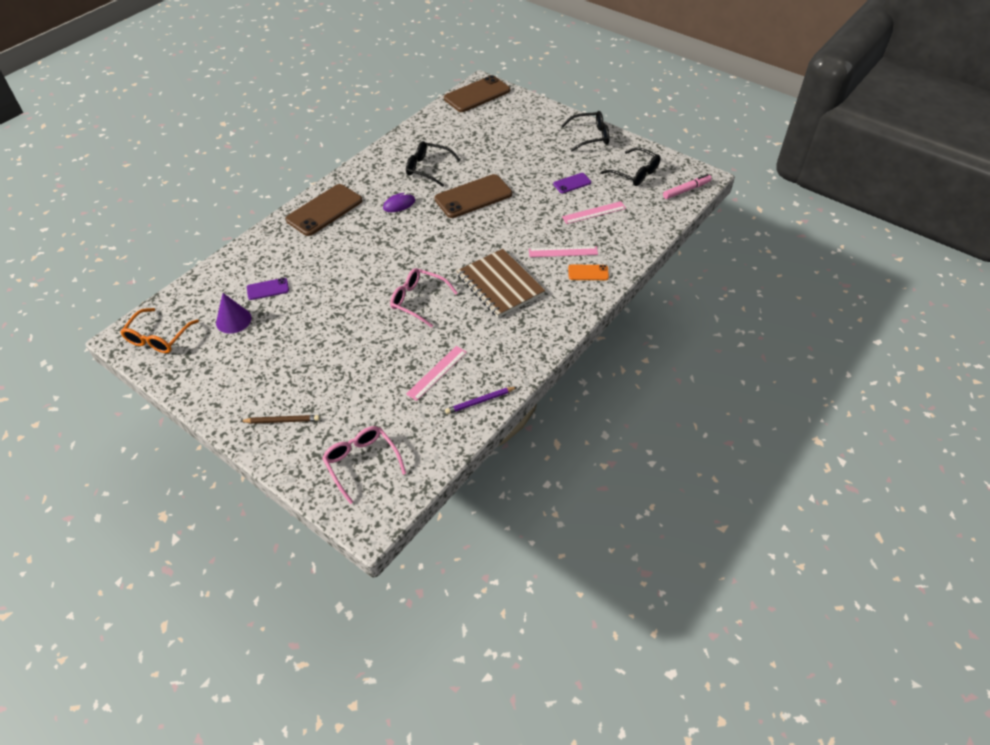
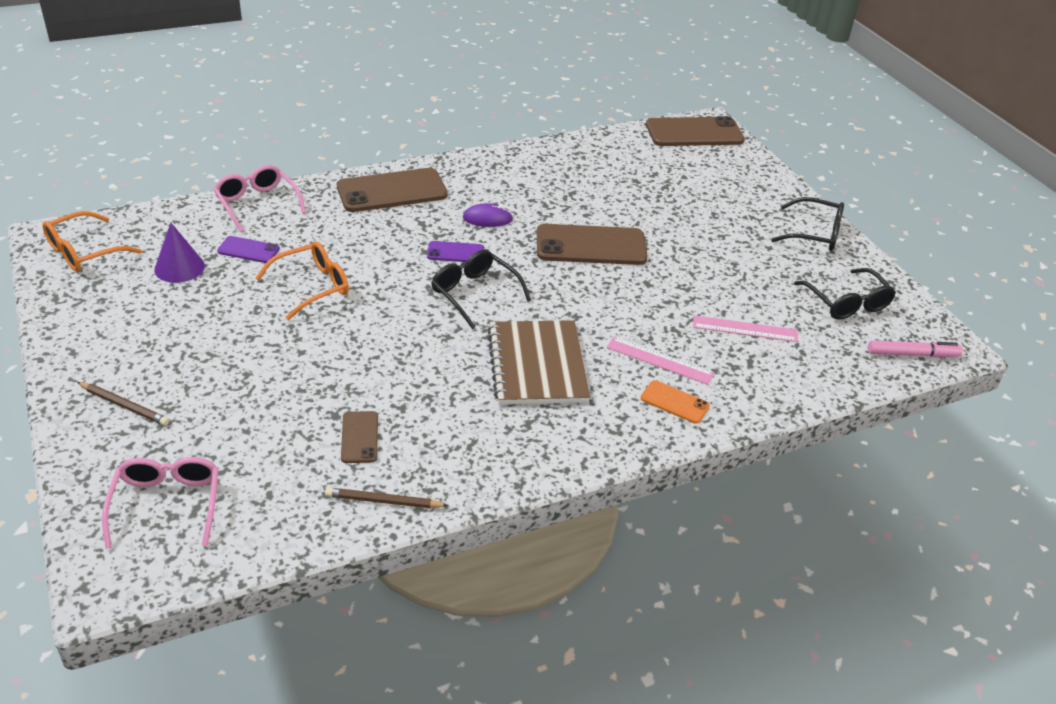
camera: 25 degrees right, 10 degrees down
(329, 295) = (312, 286): none -> orange glasses
(418, 300) = (413, 338): pink glasses -> pink glasses (257, 204)
(427, 168) = (559, 192): black glasses -> black glasses (474, 293)
(436, 372) = (359, 437): pink ruler -> brown phone
(480, 401) = (383, 501): purple pencil -> brown pencil
(572, 183) = (742, 281): purple phone -> purple phone (455, 252)

